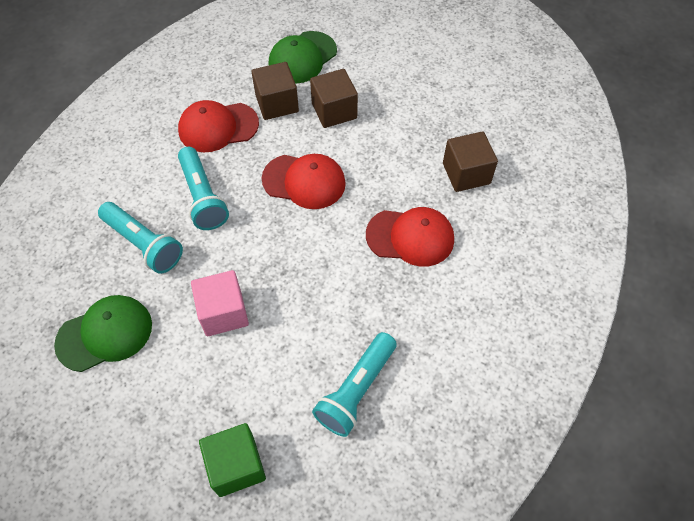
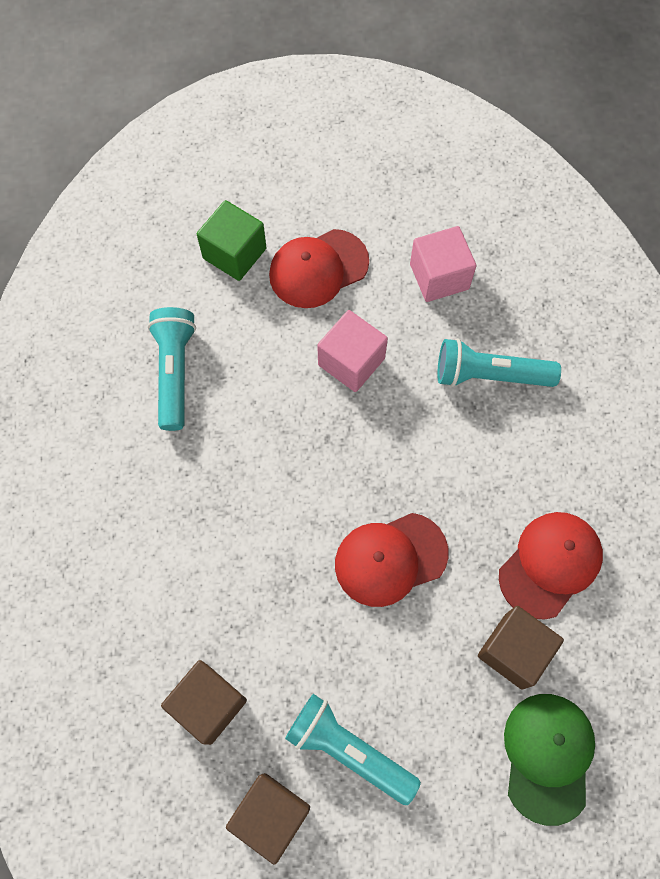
camera: 145 degrees right, 10 degrees up
(105, 334) = (439, 276): green cap -> pink cube
(203, 197) = (481, 464): turquoise flashlight -> turquoise flashlight (348, 749)
(334, 111) = (435, 690): brown cube -> brown cube (271, 814)
(410, 237) = (222, 567): red cap -> red cap (318, 269)

